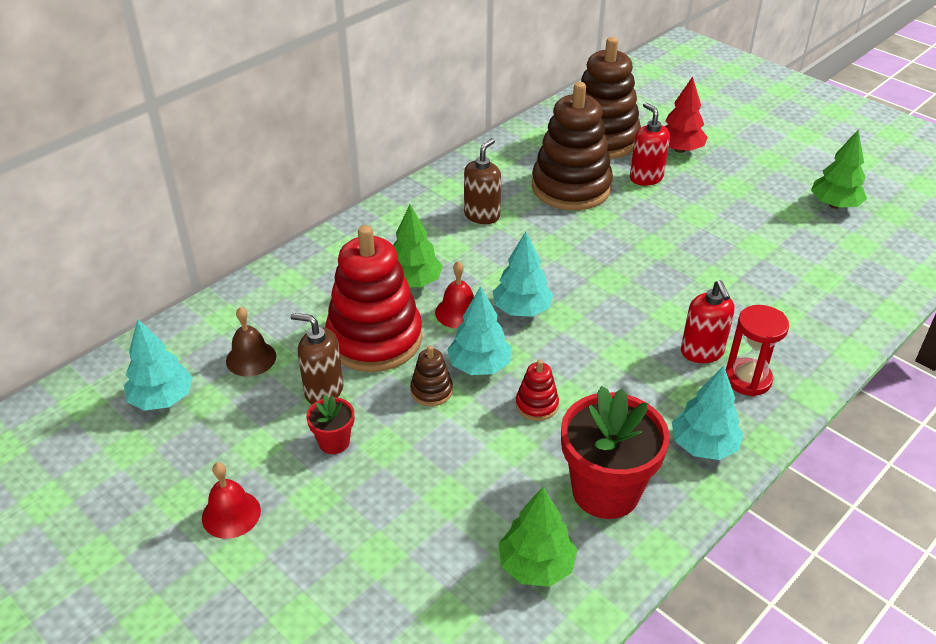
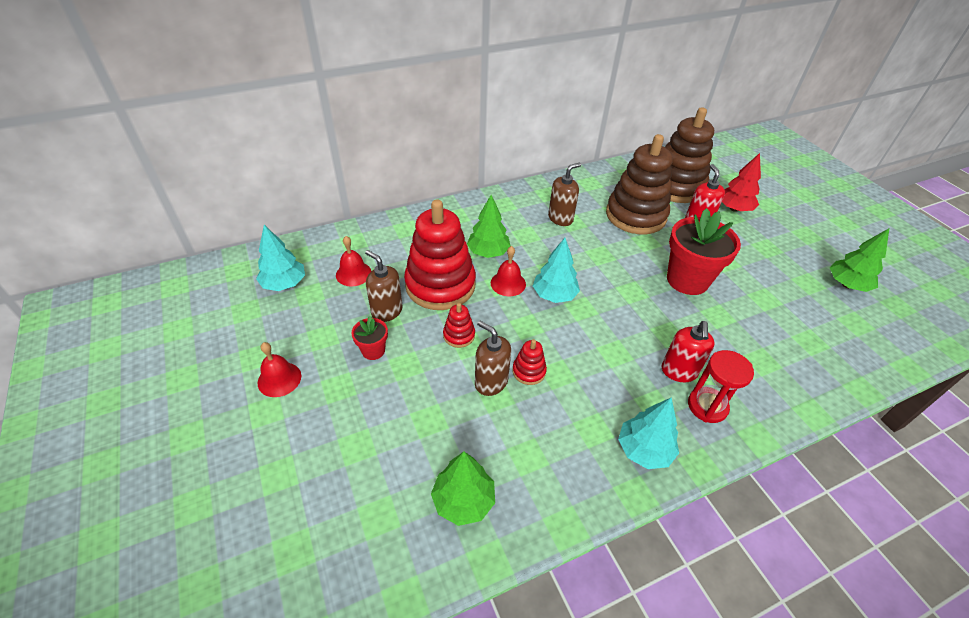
camera: 20 degrees right, 5 degrees up
(251, 358) = (353, 273): brown bell -> red bell
(431, 391) = (459, 335): brown stacking toy -> red stacking toy
(479, 366) = (502, 327): turquoise tree -> none
(499, 431) = (491, 382): none -> brown soap dispenser
(605, 491) = (547, 459): red flower pot -> red flower pot (687, 280)

